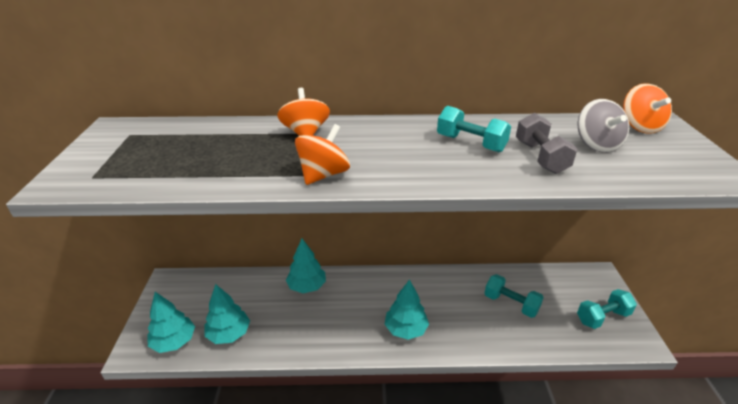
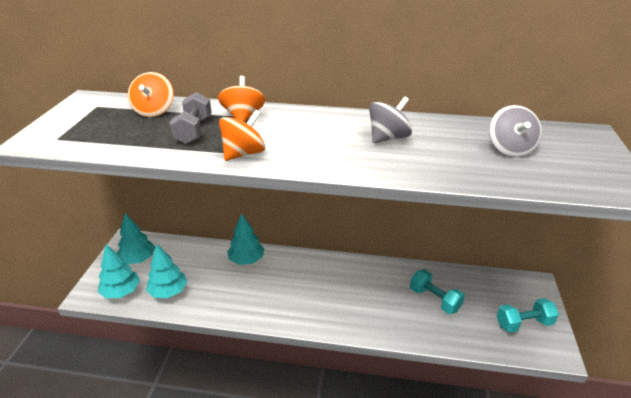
camera: 10 degrees right, 0 degrees up
(405, 329) = (326, 309): turquoise tree -> turquoise tree (138, 259)
(471, 143) = (388, 138): turquoise dumbbell -> grey spinning top
(540, 157) = (448, 156): grey dumbbell -> grey dumbbell (193, 131)
(640, 127) = (565, 136): orange spinning top -> orange spinning top (154, 111)

